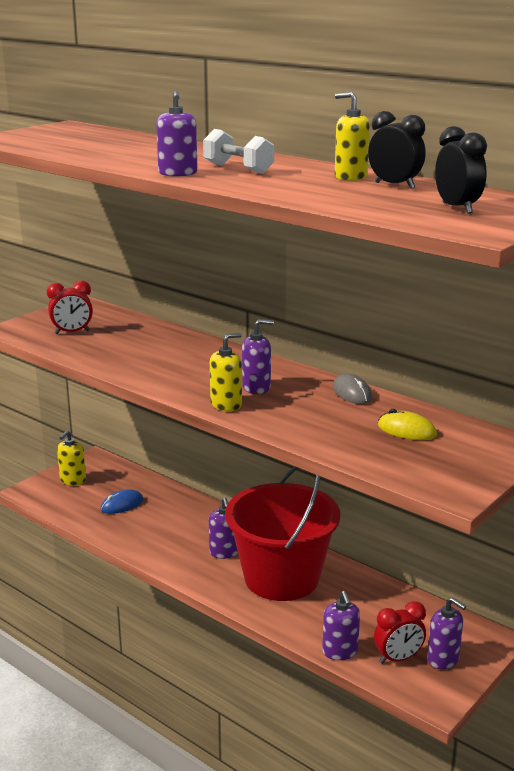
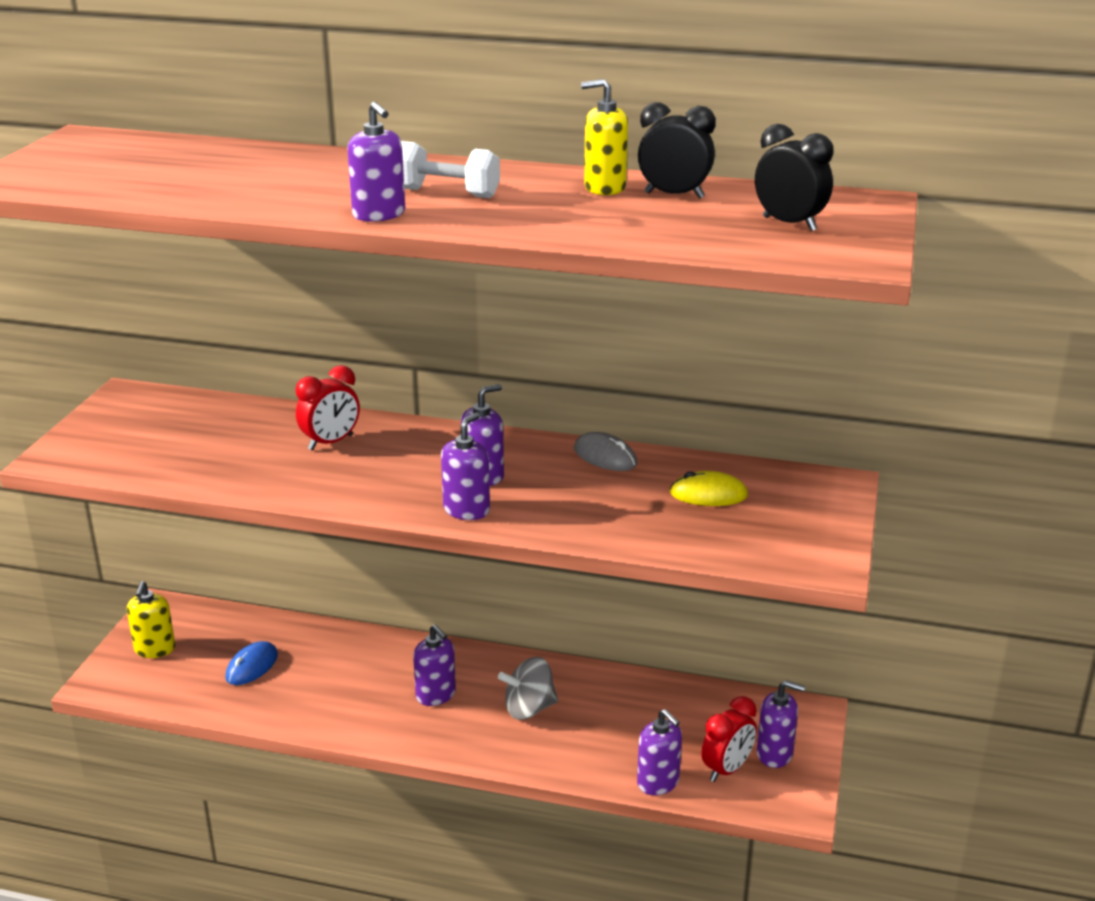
camera: 25 degrees left, 5 degrees up
(72, 332) = (155, 444): red clock -> red clock (330, 442)
(226, 404) = (466, 510): yellow soap dispenser -> purple soap dispenser
(281, 578) = (529, 708): red bucket -> grey spinning top

